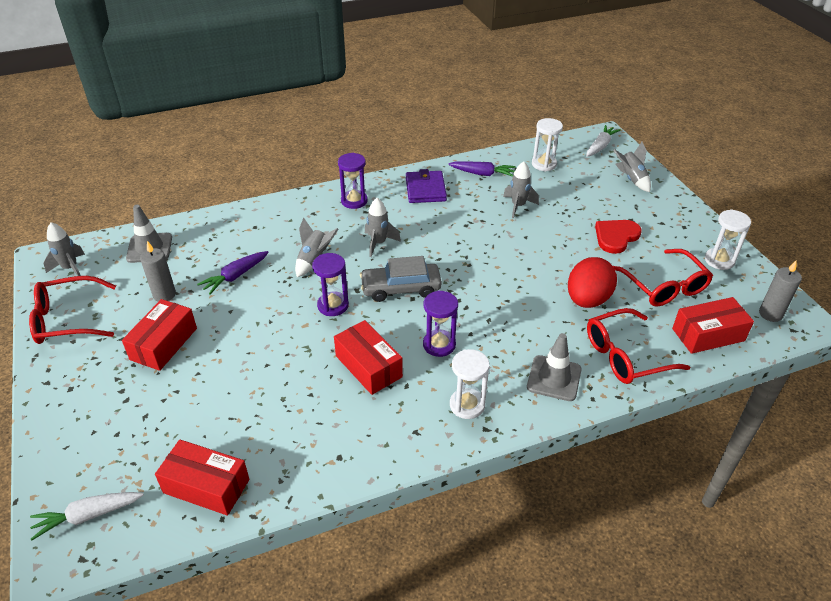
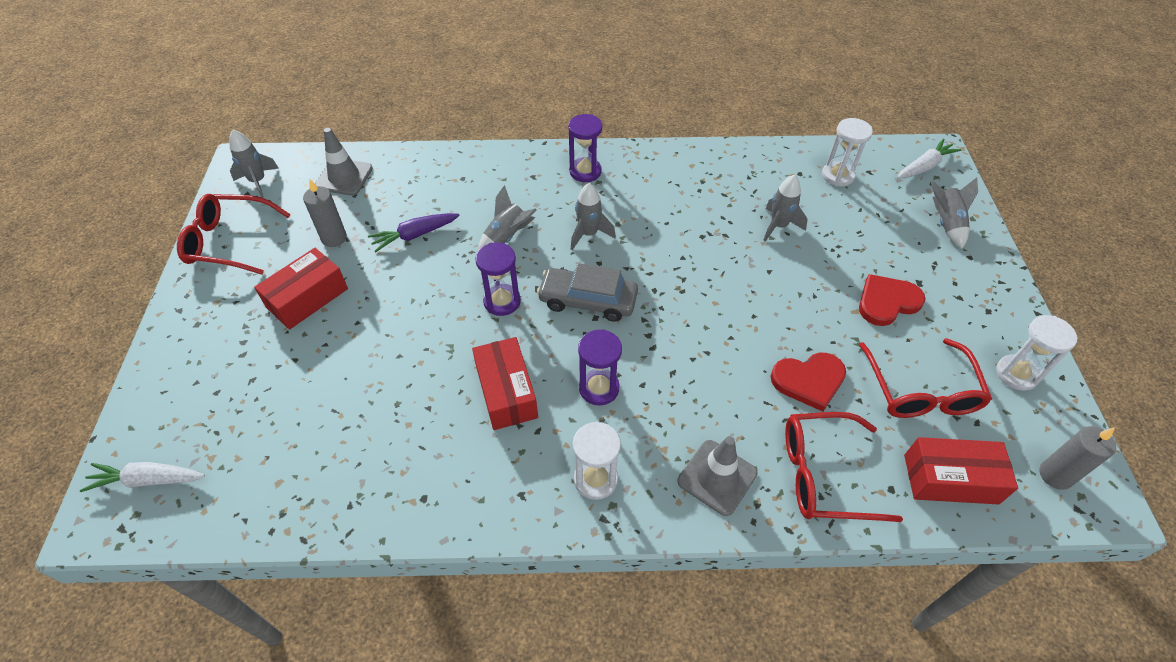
camera: 20 degrees right, 10 degrees up
(206, 486) = (273, 485): red box -> none
(425, 189) = (675, 176): purple wallet -> none
(482, 174) = (754, 171): purple carrot -> none
(587, 300) = (809, 381): red egg -> red heart

